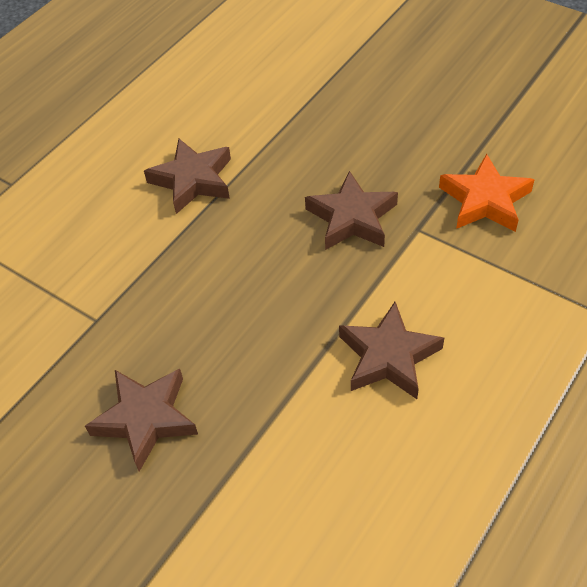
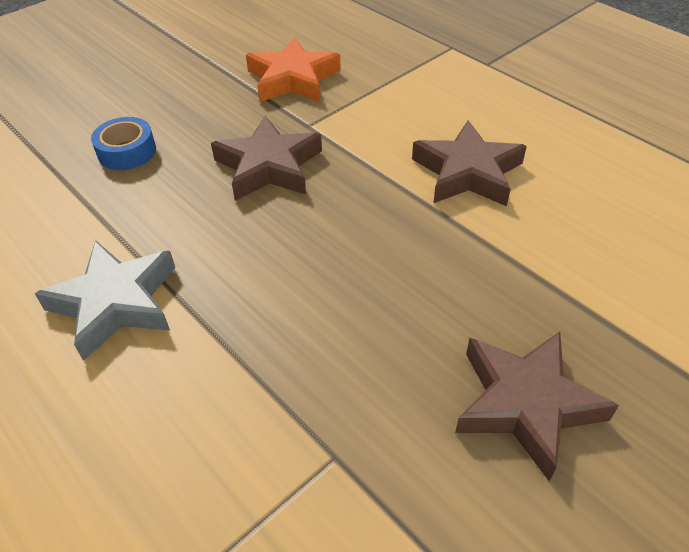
camera: 80 degrees left, 5 degrees down
(193, 180) = (116, 303): brown star -> grey star
(342, 130) = (127, 152): none -> blue tape

